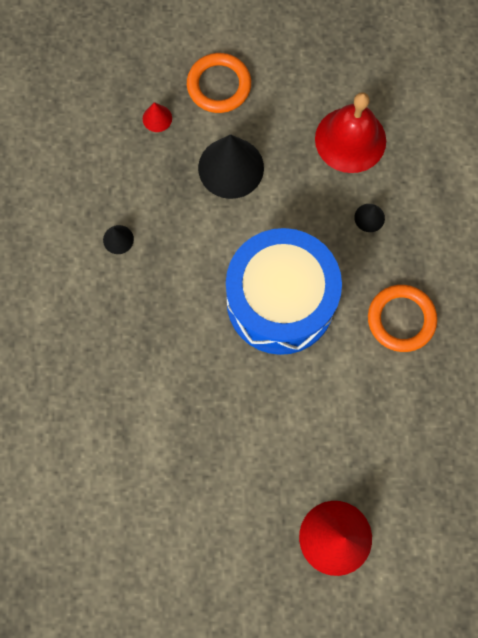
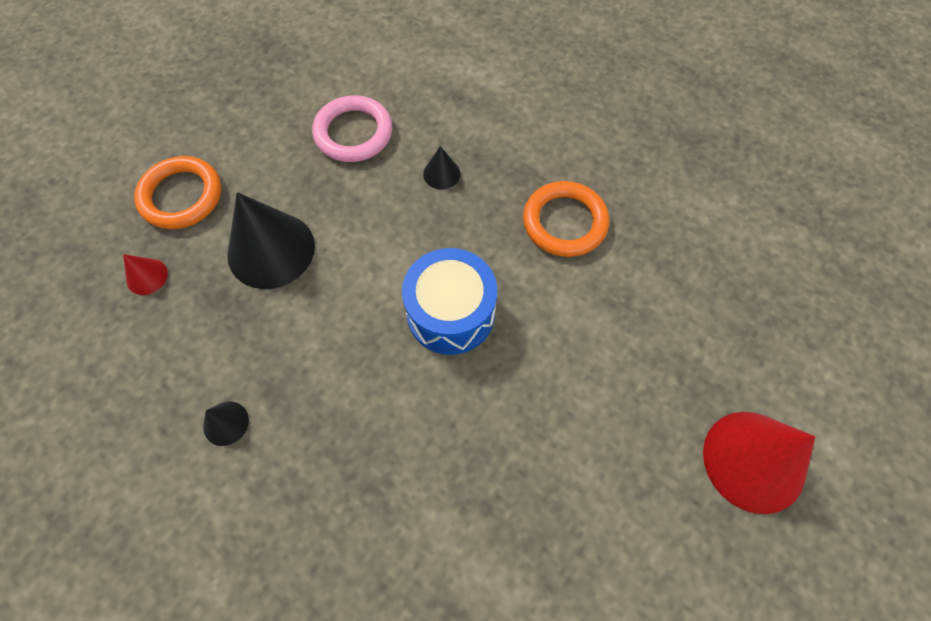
camera: 50 degrees left, 10 degrees down
(280, 301) = (450, 313): blue drum -> blue drum, size x0.61
(350, 139) = (353, 133): red bell -> pink ring

